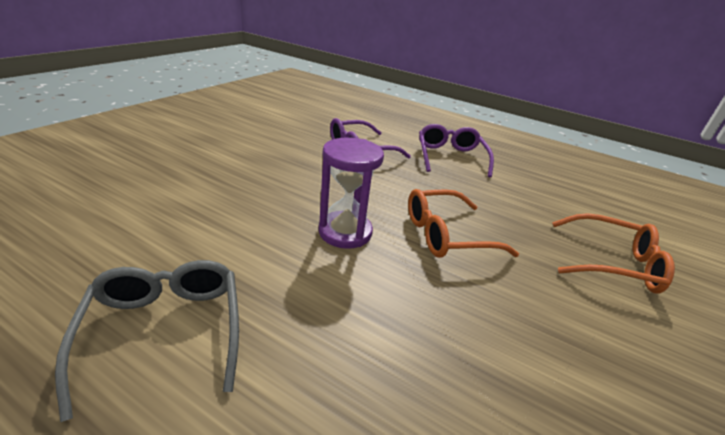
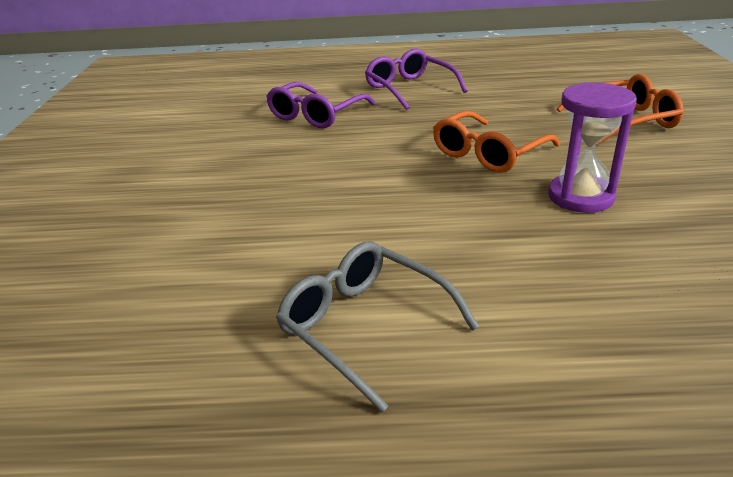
camera: 25 degrees left, 0 degrees up
(345, 232) = (404, 189): purple hourglass -> purple hourglass (580, 197)

